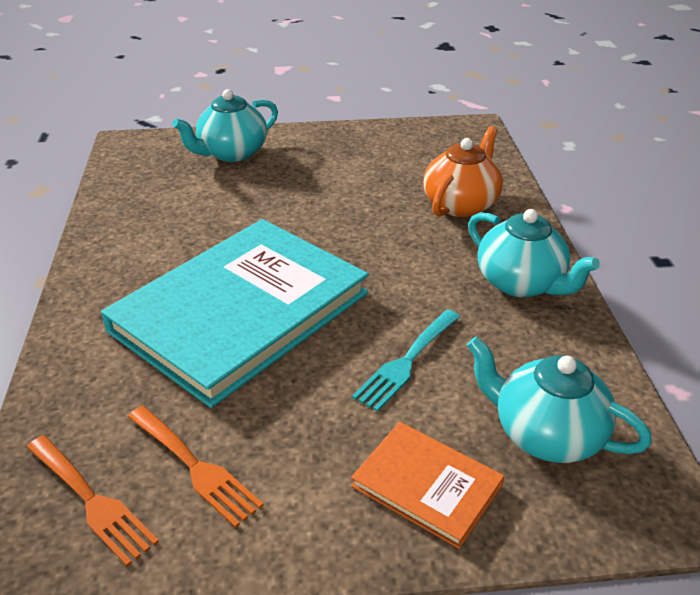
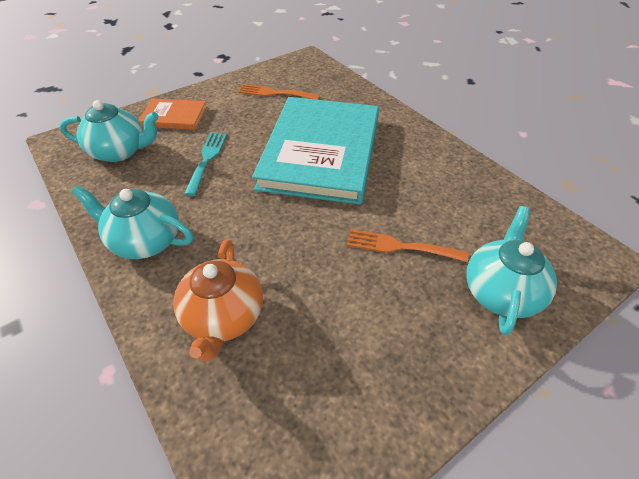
camera: 150 degrees right, 10 degrees up
(92, 501) = (302, 75): orange fork -> orange fork (400, 246)

